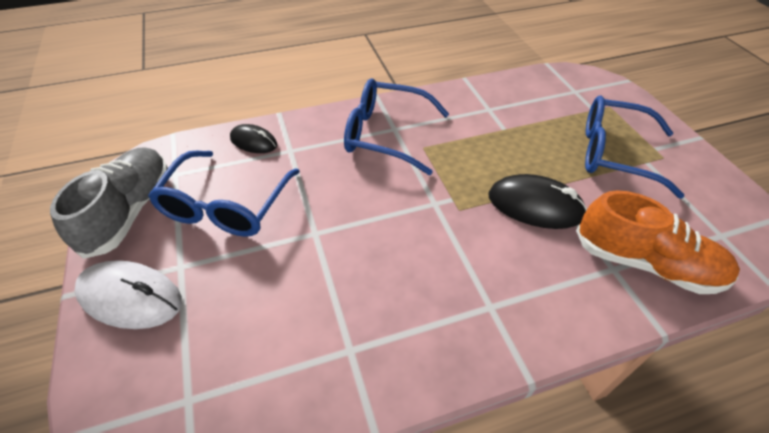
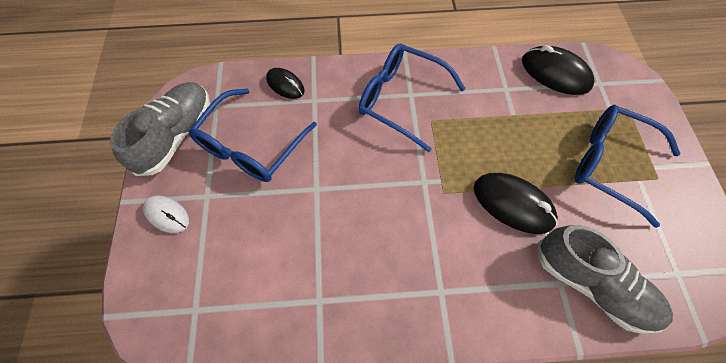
camera: 15 degrees right, 15 degrees up
(131, 297) = (167, 215): white mouse -> white mouse, size x0.62
(531, 90) = (555, 73): none -> black mouse
(645, 263) = (592, 284): orange shoe -> grey shoe

